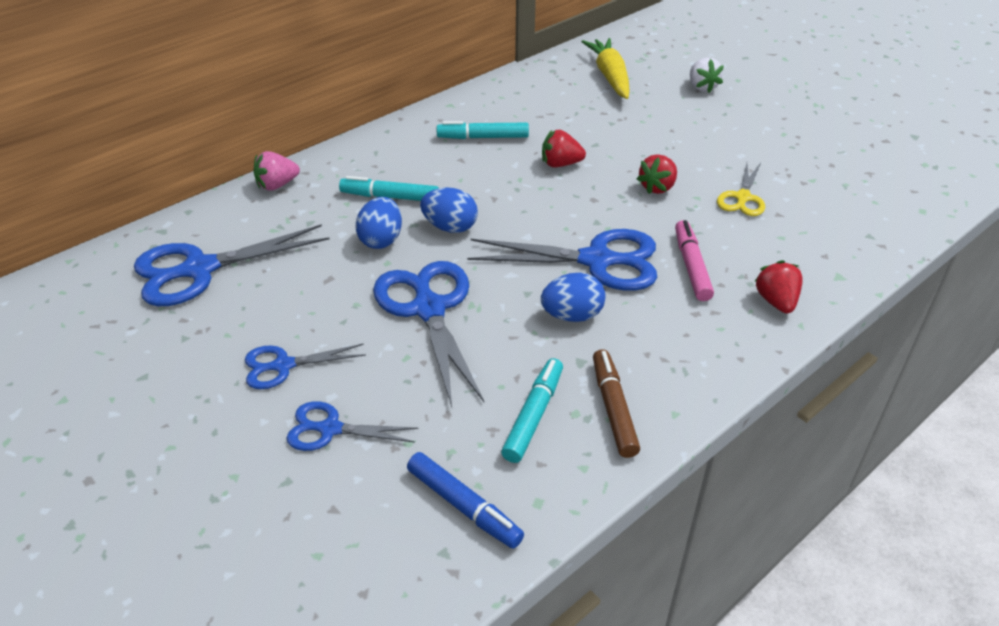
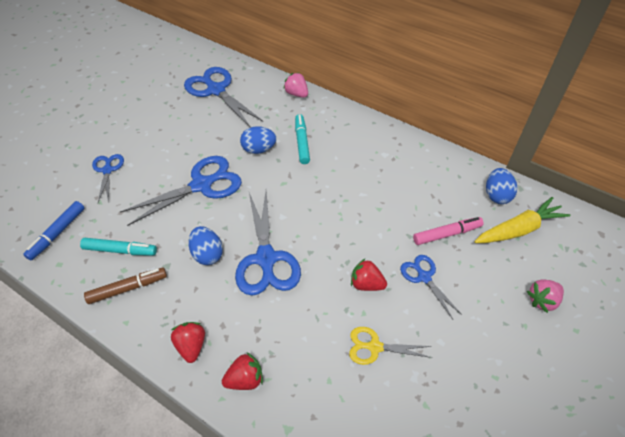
camera: 75 degrees right, 10 degrees up
(283, 365) = (150, 141): blue scissors -> blue scissors (424, 277)
(450, 227) = (280, 177): blue egg -> blue egg (496, 195)
(483, 137) = (388, 170): turquoise marker -> none
(560, 164) = (373, 219): red strawberry -> red strawberry (191, 346)
(691, 266) = (274, 317): pink marker -> pink marker (447, 234)
(702, 87) = (542, 300): white strawberry -> pink strawberry

